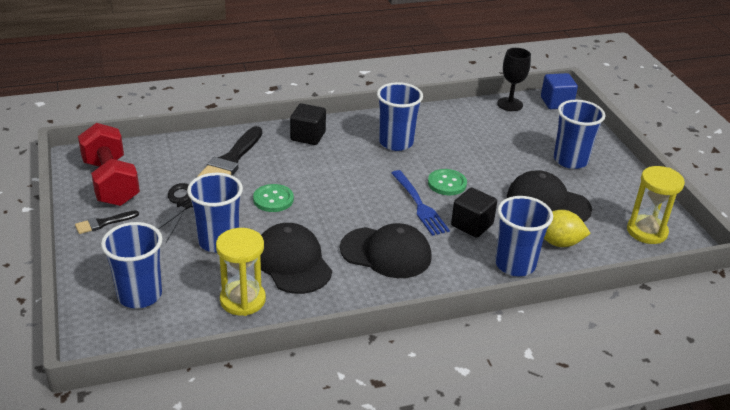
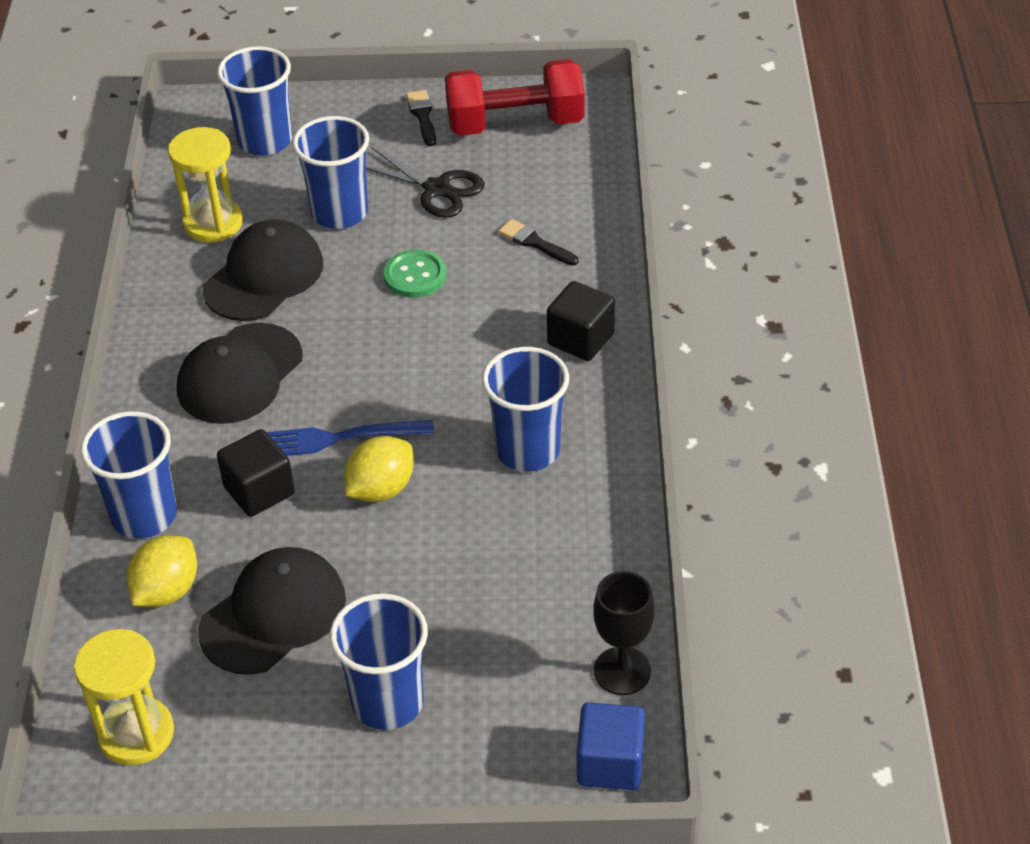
camera: 110 degrees right, 10 degrees up
(231, 160) = (535, 243): black brush -> black brush, size x0.53
(292, 262) = (264, 276): black cap -> black cap turned 45 degrees counterclockwise
(447, 183) = (381, 489): green button -> yellow lemon

